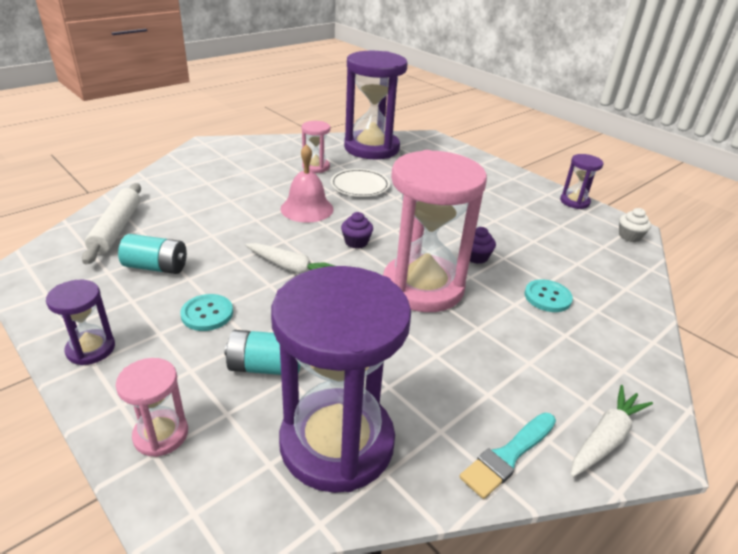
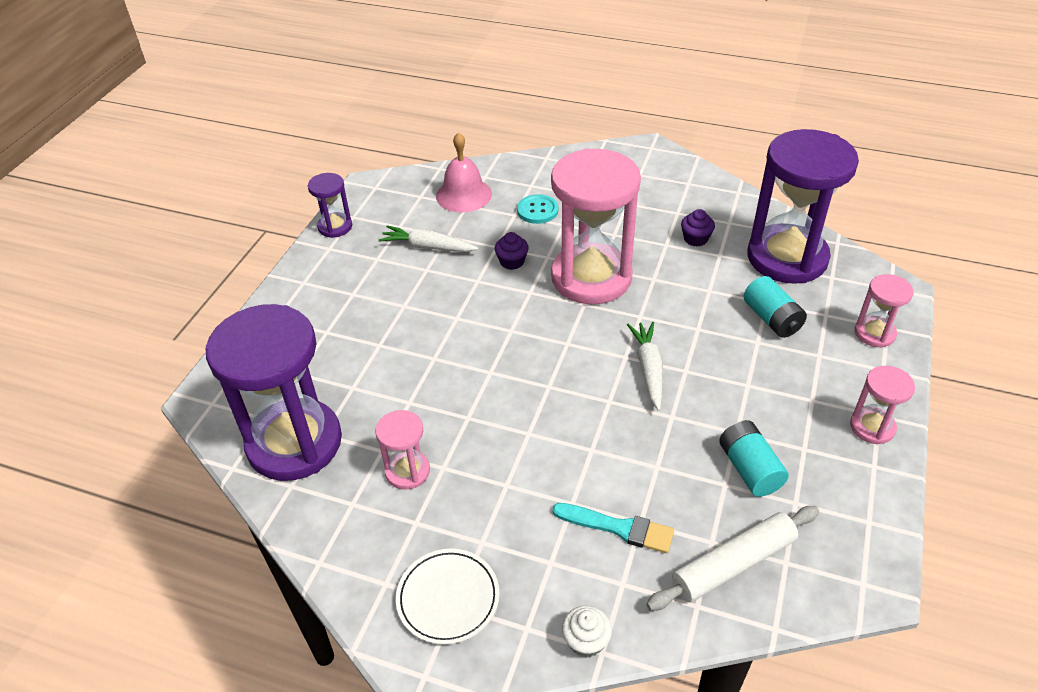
camera: 115 degrees left, 10 degrees up
(91, 349) = (872, 427): purple hourglass -> pink hourglass
(207, 314) = (762, 385): turquoise button -> none
(307, 208) = (528, 418): pink bell -> pink bell (463, 195)
(356, 242) = (561, 346): purple cupcake -> purple cupcake (695, 239)
(360, 186) = (430, 400): white plate -> white plate (448, 598)
(508, 456) = (717, 194): turquoise brush -> turquoise brush (618, 528)
(605, 438) = (664, 164): white carrot -> white carrot (428, 247)
(629, 236) = (387, 184): white cupcake -> white cupcake (586, 641)

